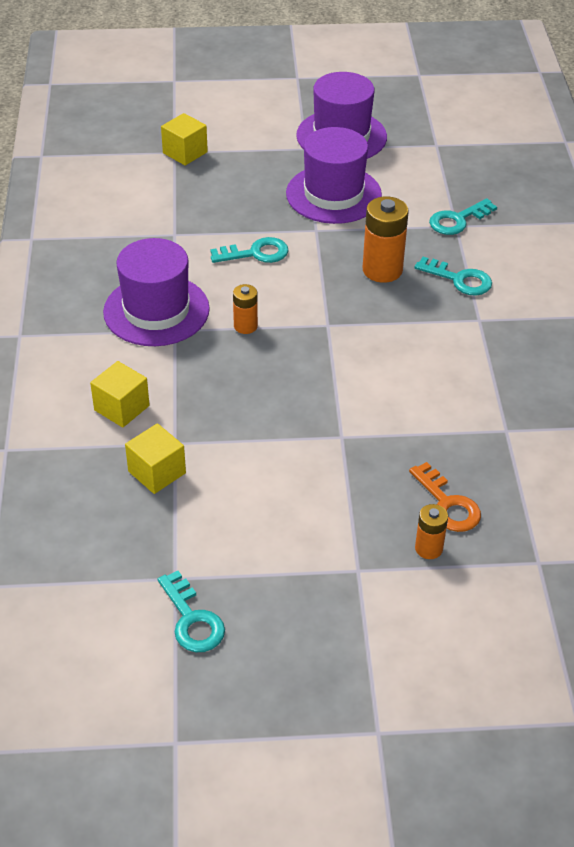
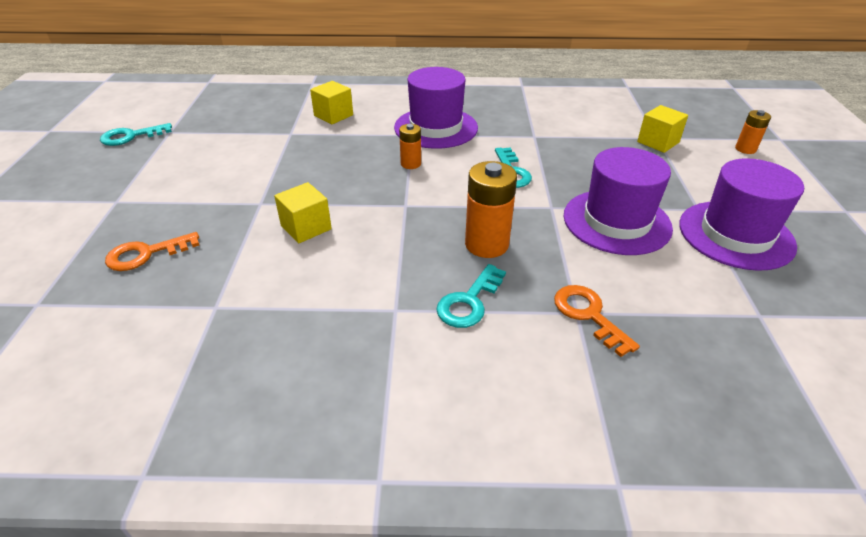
camera: 95 degrees right, 5 degrees down
(157, 472) = (265, 126): yellow cube -> yellow cube (306, 227)
(428, 548) = (107, 238): orange battery -> orange battery (745, 149)
(457, 220) = (588, 315): turquoise key -> orange key

